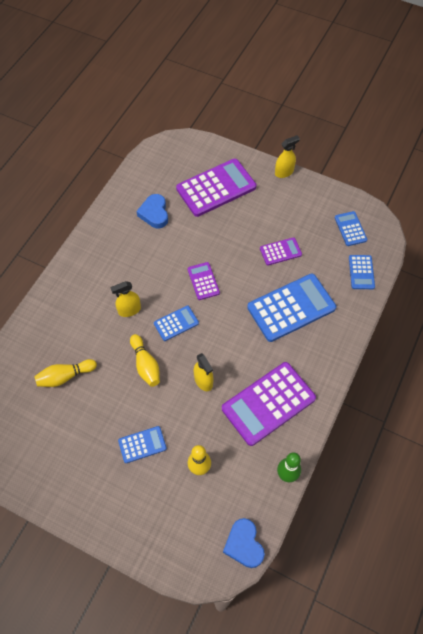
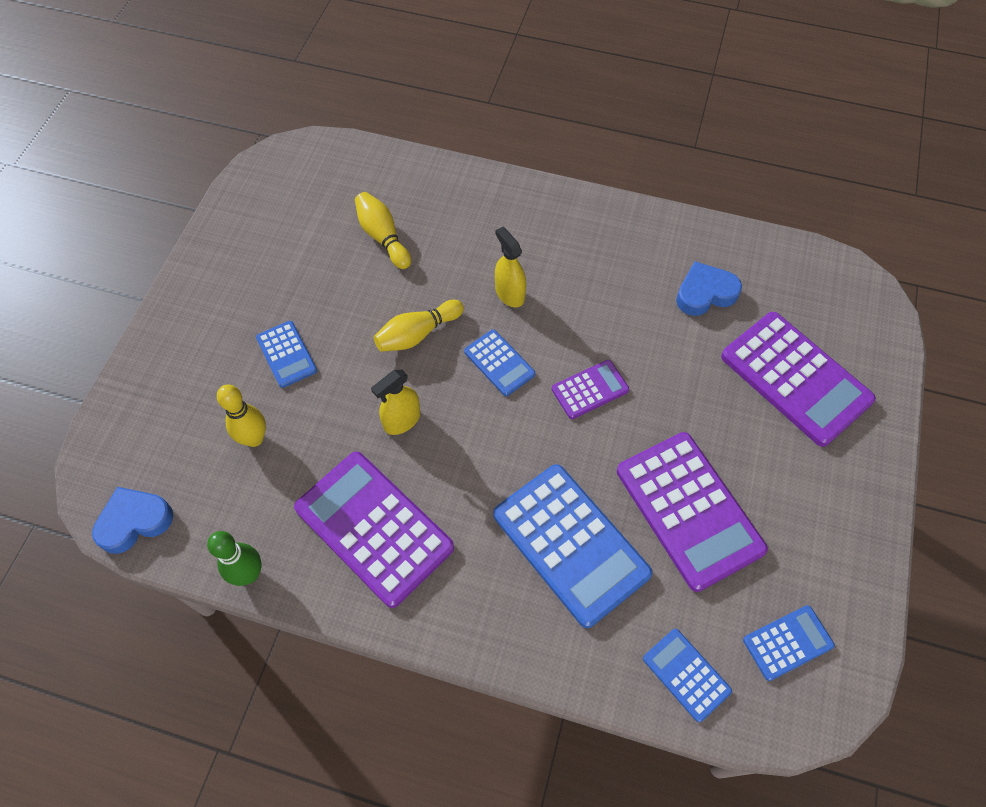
camera: 80 degrees right, 0 degrees up
(280, 251) = (689, 510): purple calculator -> purple calculator, size x1.99
(284, 172) = (882, 493): yellow spray bottle -> none
(361, 272) = (686, 674): blue calculator -> blue calculator turned 60 degrees clockwise

